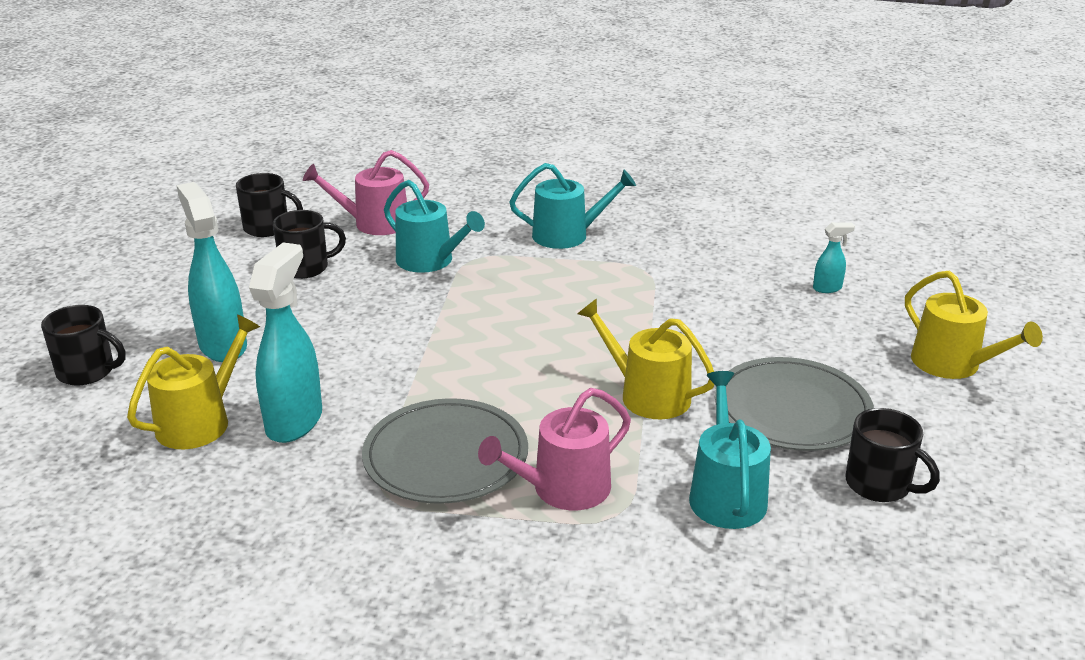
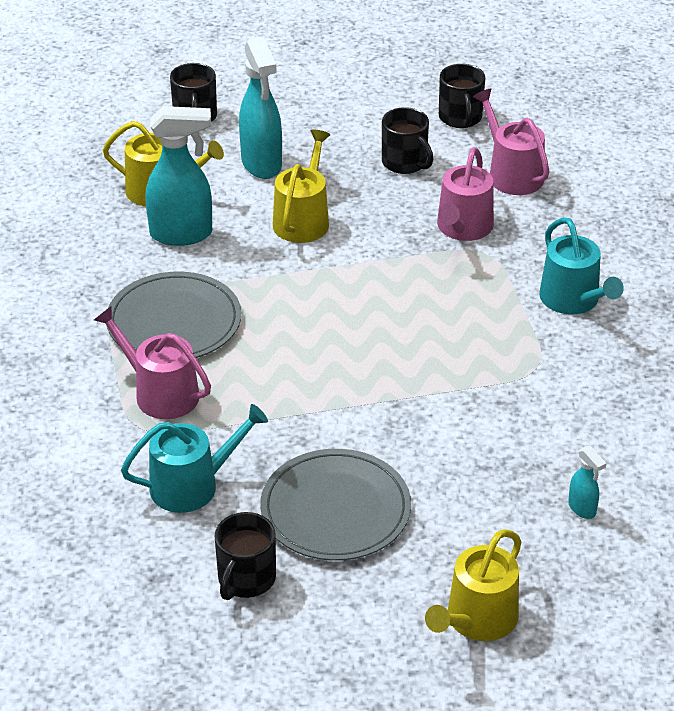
camera: 70 degrees right, 10 degrees up
(222, 346) = (262, 164): turquoise spray bottle -> turquoise spray bottle turned 120 degrees clockwise
(430, 261) = (463, 228): turquoise watering can -> pink watering can
(647, 395) = (312, 413): yellow watering can -> yellow watering can (303, 220)

